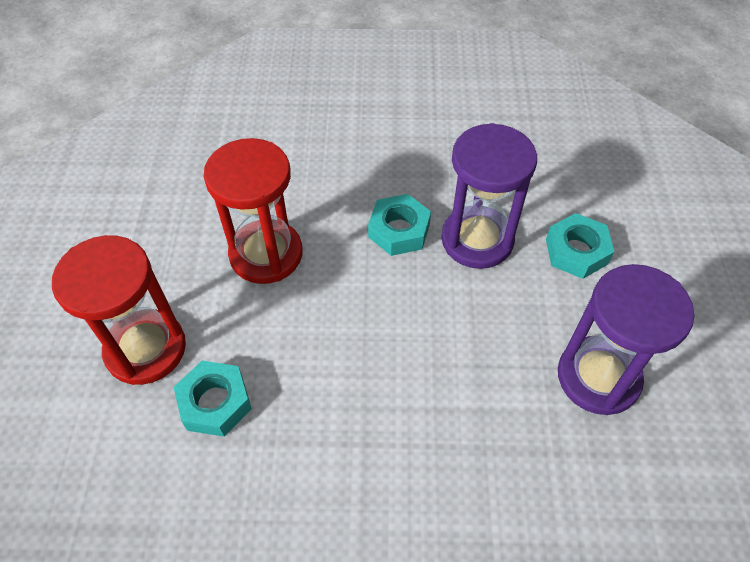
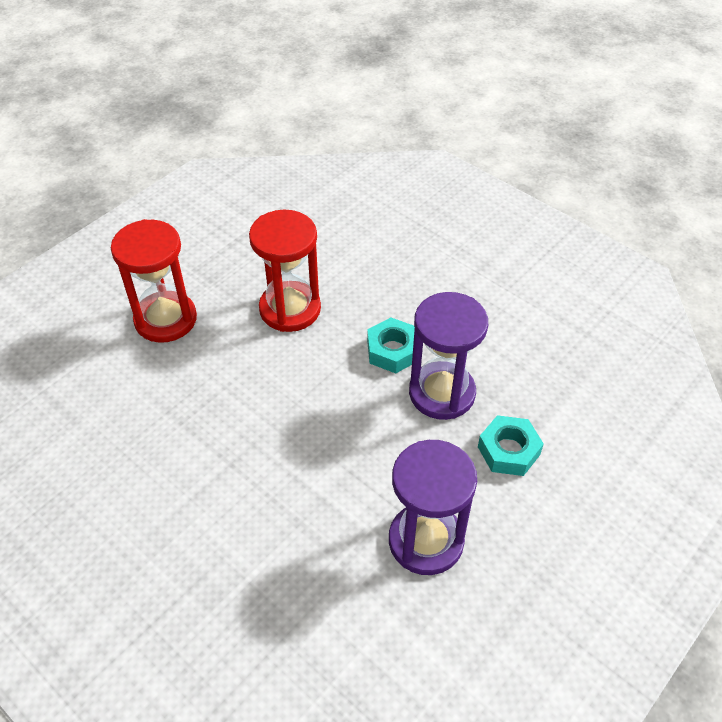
camera: 40 degrees right, 5 degrees down
(215, 403) = (172, 377): turquoise nut -> none

